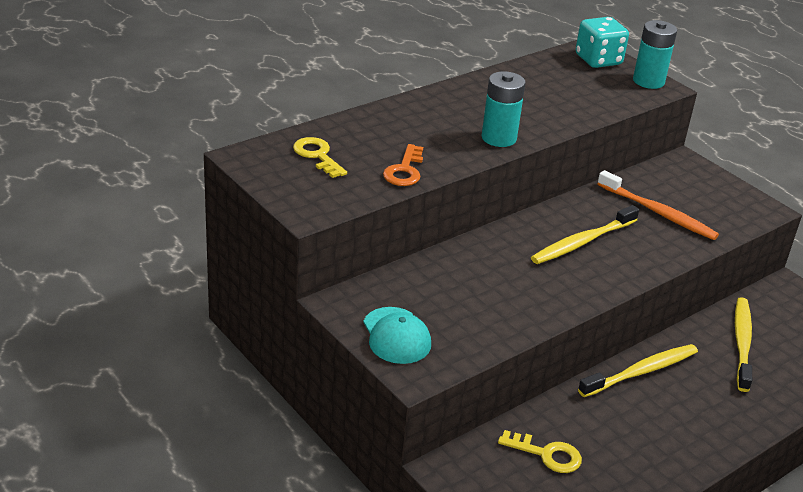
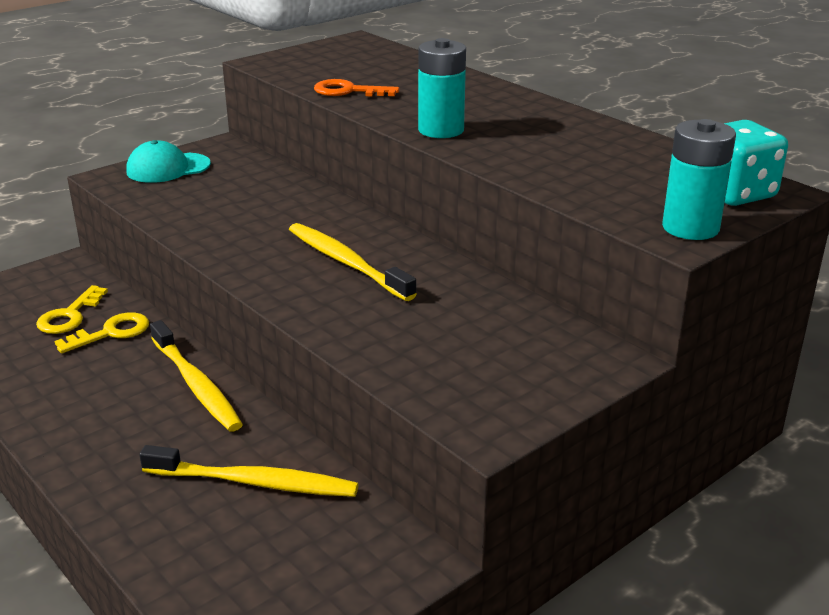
camera: 90 degrees right, 5 degrees down
(317, 155) = (367, 61): yellow key -> yellow key (112, 332)
(658, 213) = (437, 322): orange toothbrush -> none

